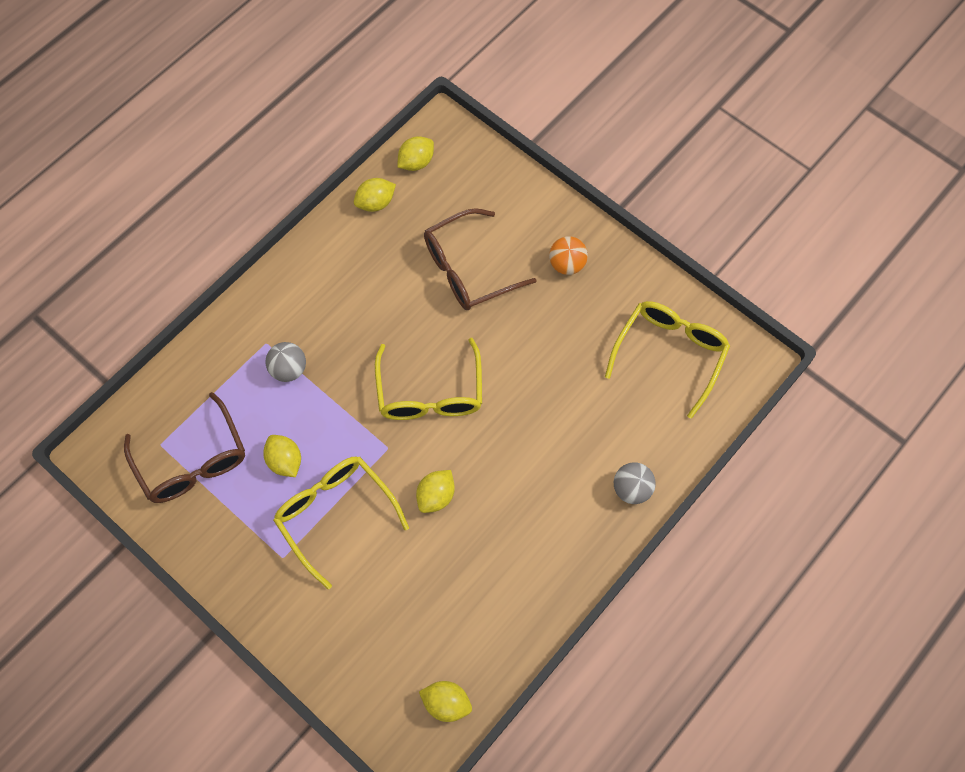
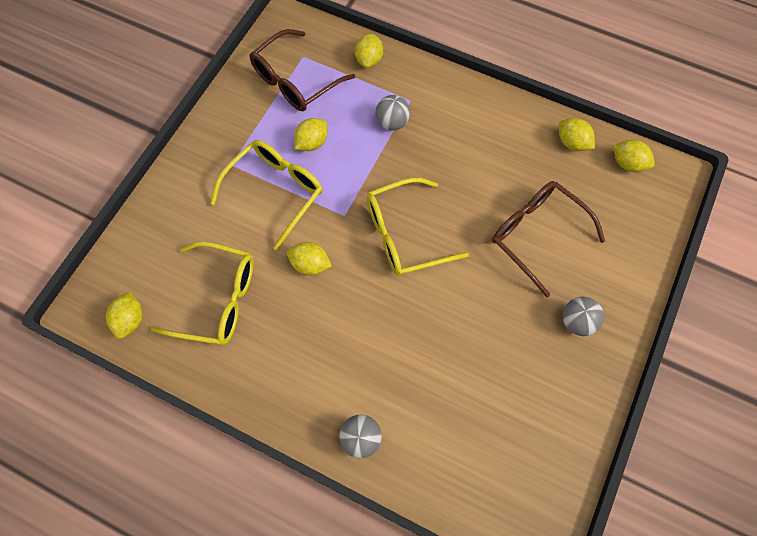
camera: 75 degrees right, 0 degrees up
(194, 372) = (369, 60): none -> yellow lemon
(567, 264) = (577, 322): orange ball -> grey ball
(670, 354) = (516, 447): yellow glasses -> yellow glasses (218, 300)

